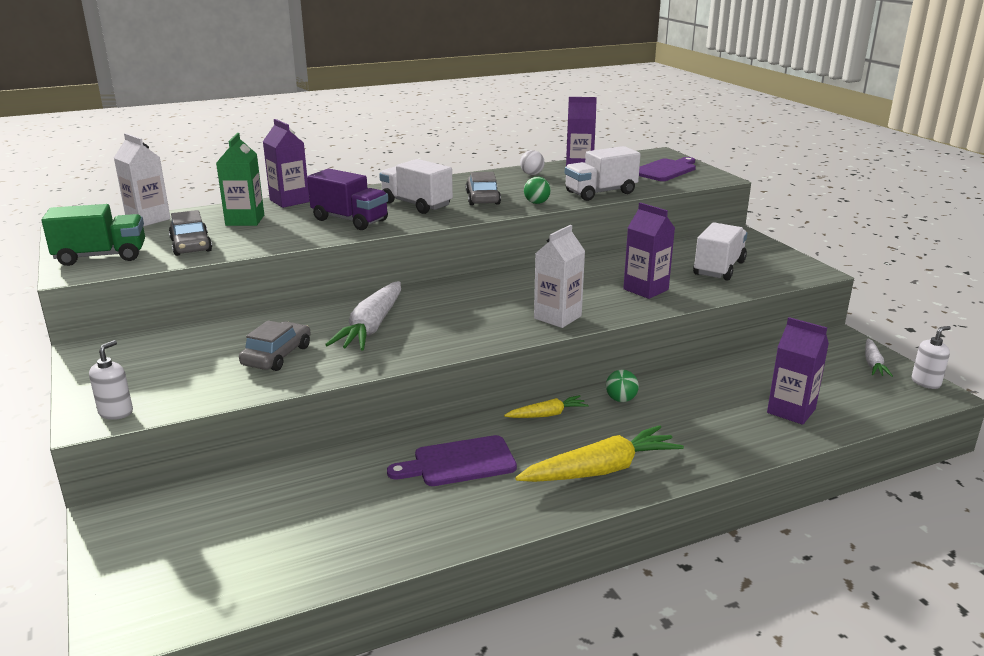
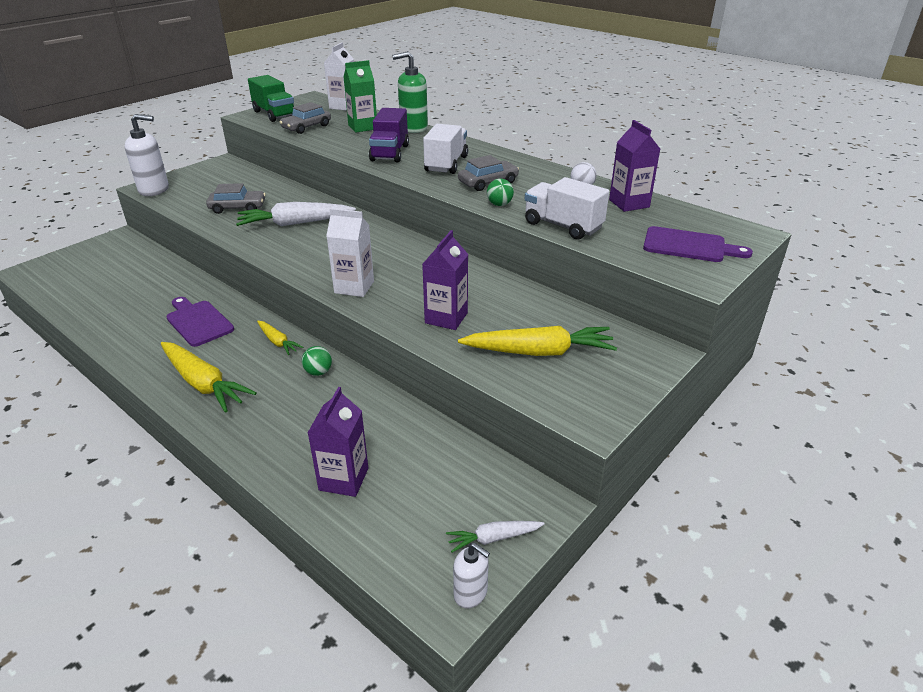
camera: 65 degrees right, 10 degrees up
(116, 412) = (154, 190): white soap dispenser -> white soap dispenser, size x1.75
(289, 201) = (413, 128): purple carton -> green soap dispenser
(719, 268) = (539, 352): white truck -> yellow carrot

